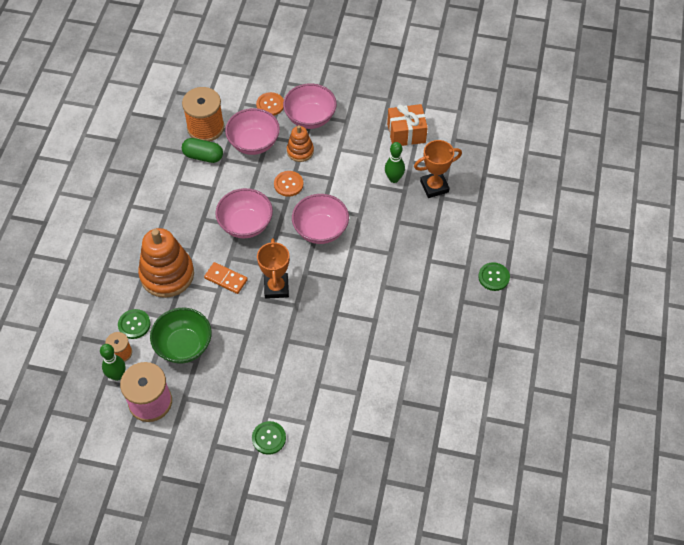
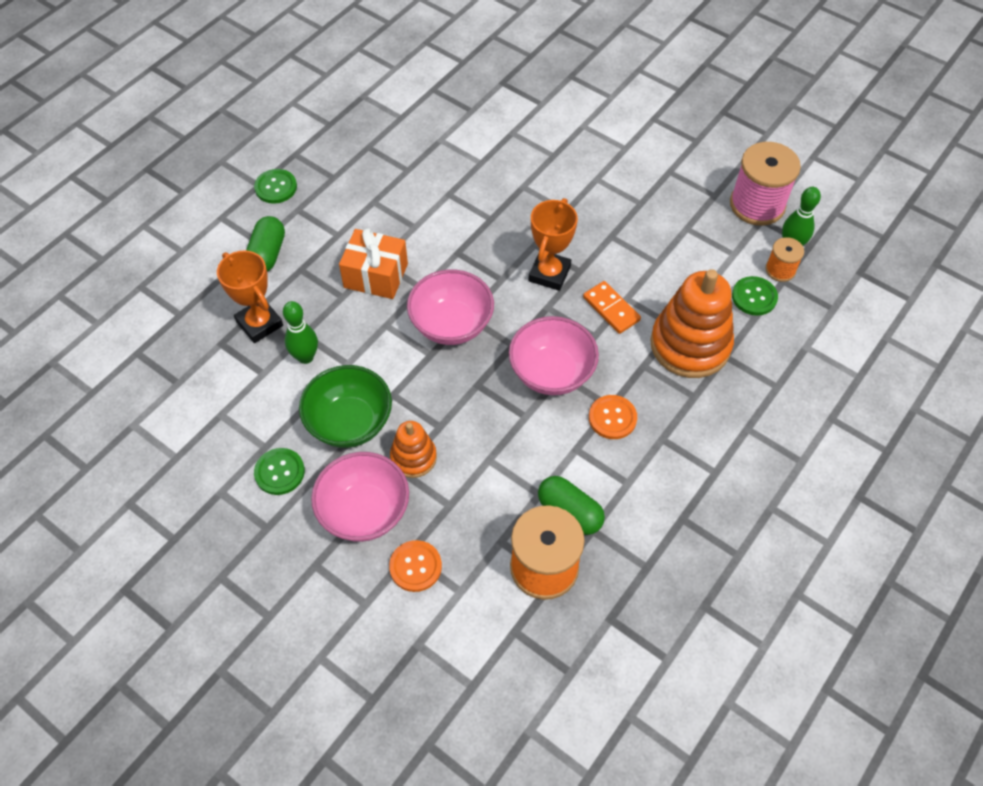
camera: 155 degrees left, 0 degrees up
(184, 346) = (696, 249): green bowl -> green bowl (350, 423)
(254, 143) = (478, 502): pink bowl -> none
(269, 438) = (632, 126): green button -> green button (279, 472)
(288, 184) = (460, 409): orange button -> orange button (612, 418)
(406, 133) = (237, 421): orange gift -> orange gift (376, 275)
(434, 187) = (259, 323): orange trophy -> orange trophy turned 45 degrees clockwise
(462, 230) = (268, 254): none -> green capsule

